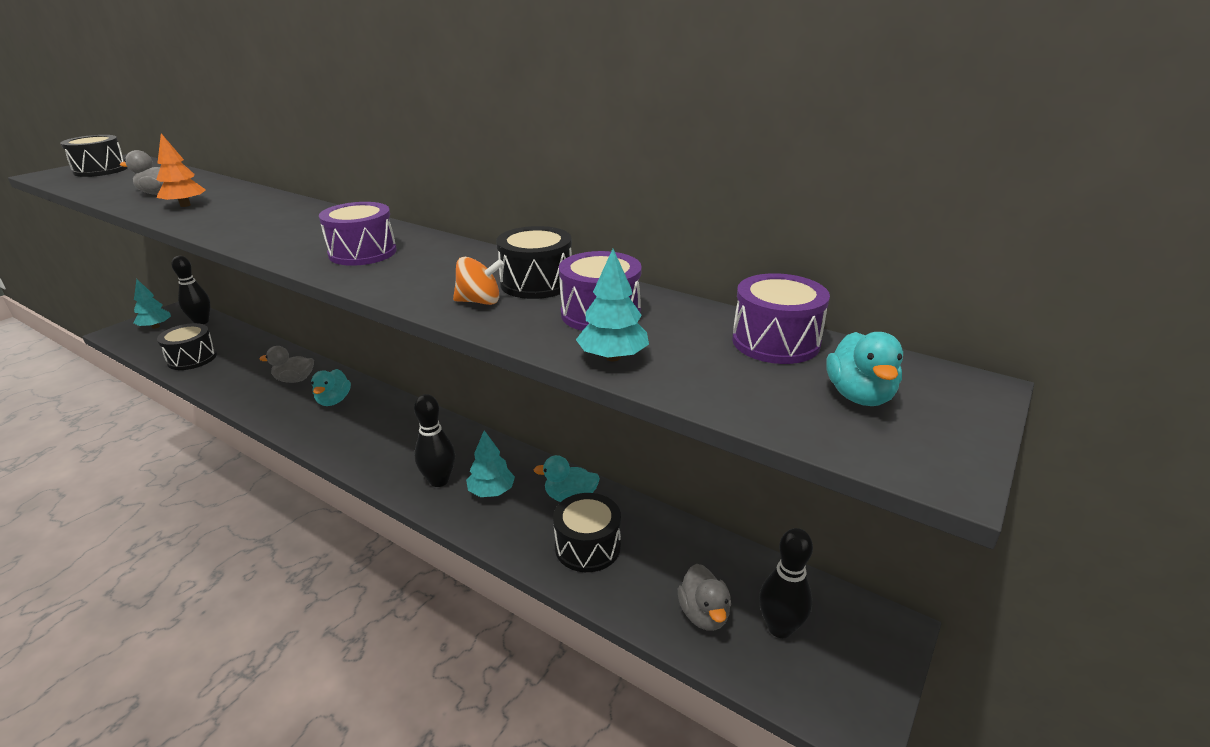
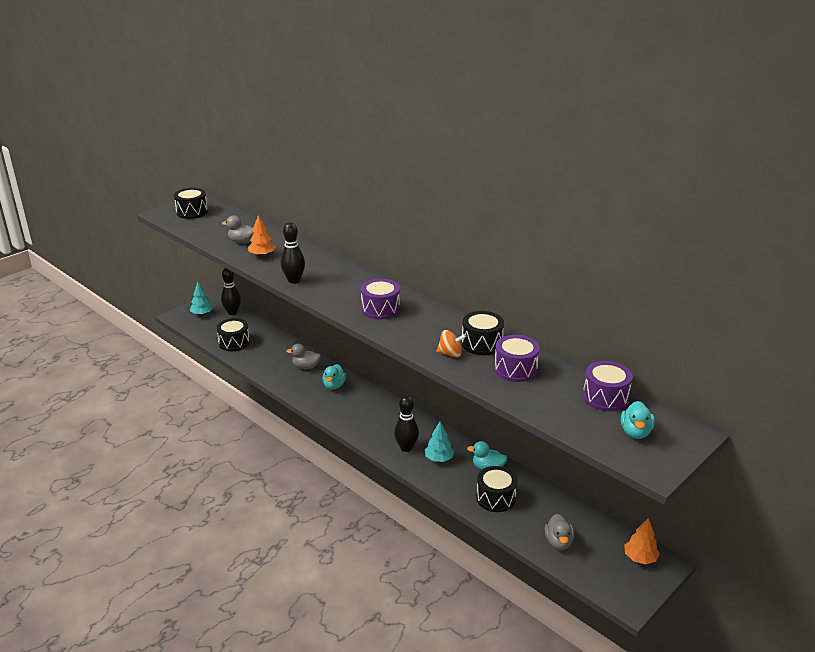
camera: 10 degrees right, 0 degrees up
(612, 357) = (518, 397): turquoise tree -> none
(780, 628) = (600, 554): black bowling pin -> black bowling pin (294, 280)
(846, 624) = (640, 558): none -> orange tree

